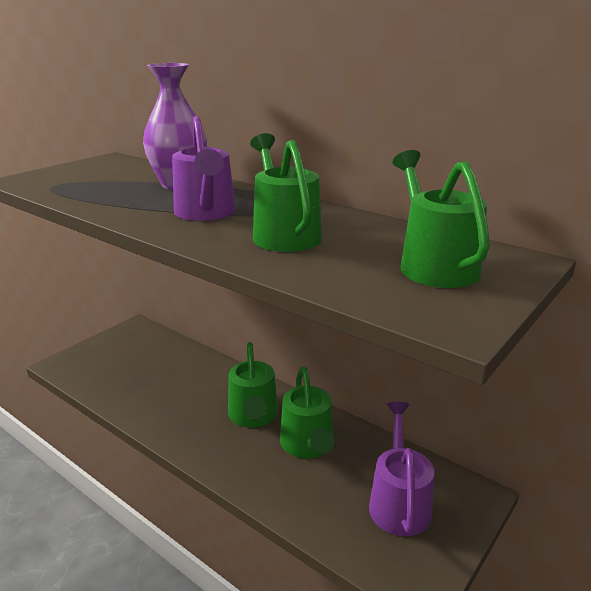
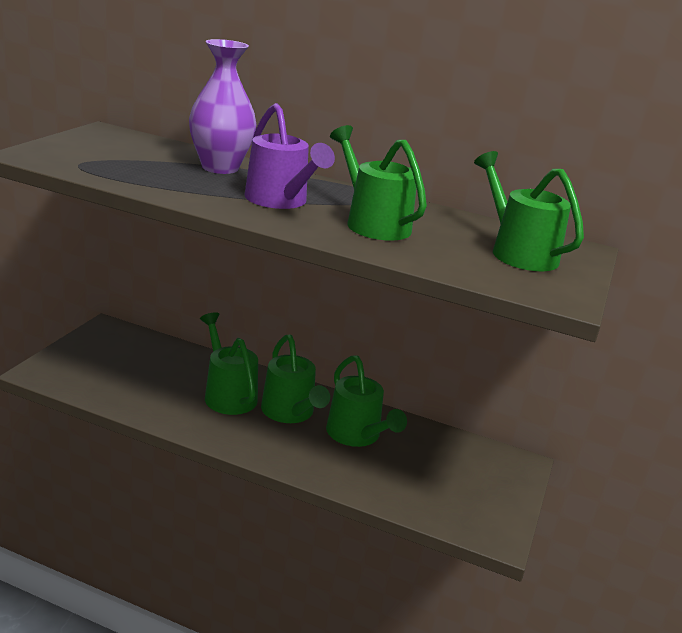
camera: 20 degrees left, 0 degrees up
(204, 393) = (227, 394): none -> green watering can
(398, 501) = (458, 474): purple watering can -> none

